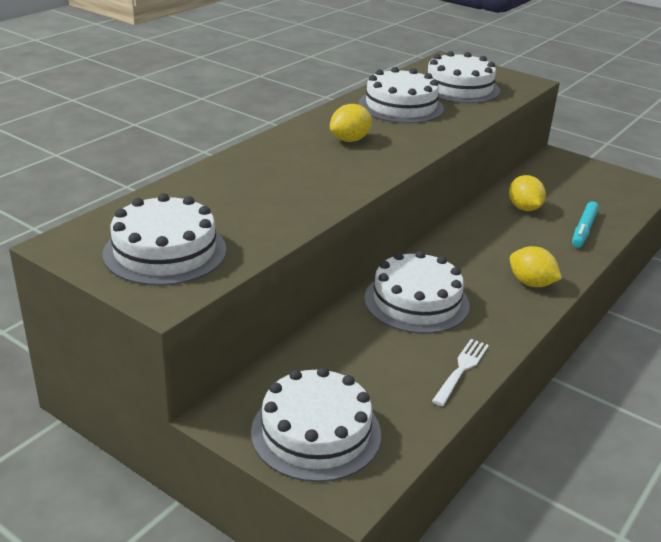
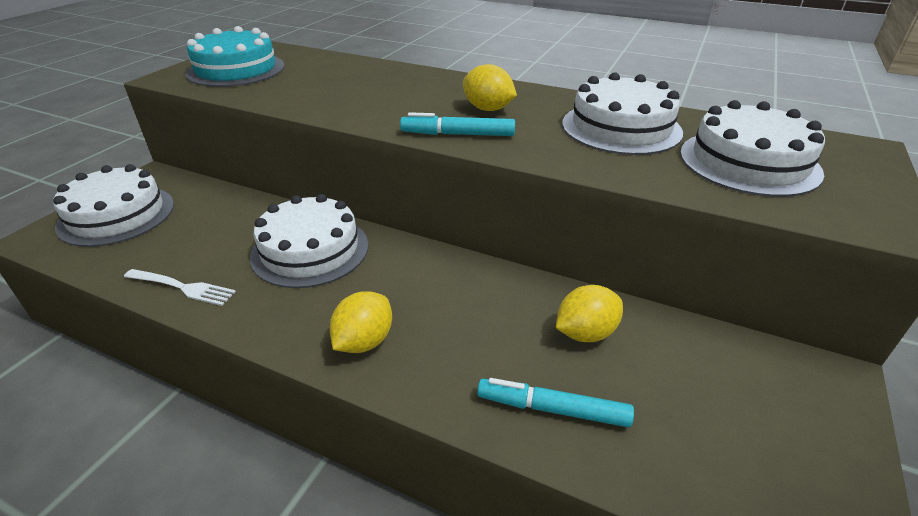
camera: 80 degrees right, 5 degrees up
(165, 251) = (236, 69): white cake -> turquoise cake
(396, 157) = (458, 134): none -> turquoise marker

